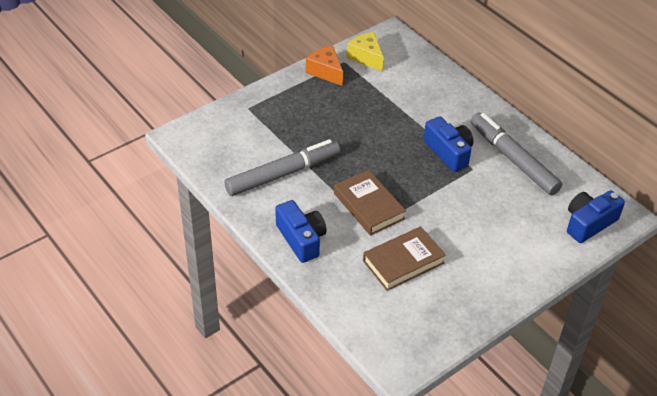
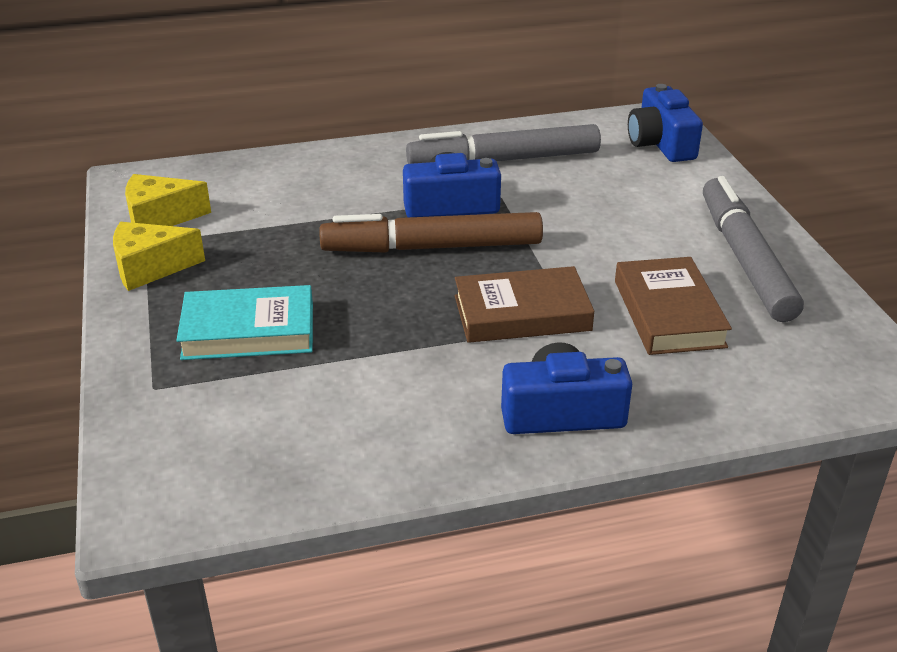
camera: 65 degrees left, 10 degrees down
(283, 174) = (375, 390): grey marker -> grey marker (744, 259)
(300, 120) = (248, 331): none -> turquoise book
(325, 72) = (150, 268): orange cheese -> yellow cheese
(404, 157) = (432, 248): none -> brown marker

